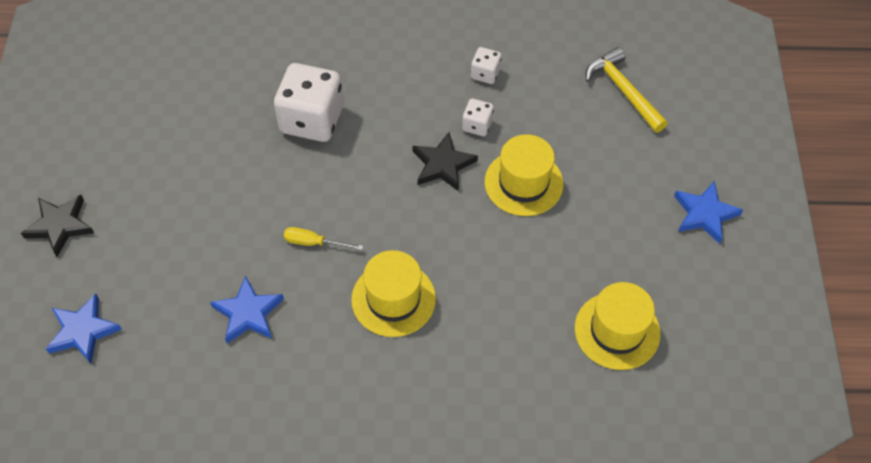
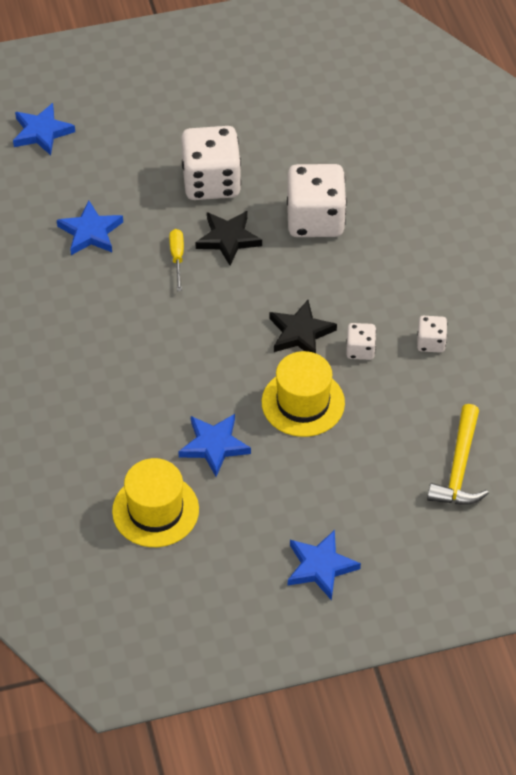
camera: 75 degrees right, 5 degrees down
(60, 226) = (136, 85): black star -> black star (228, 239)
(228, 191) = (211, 182): none -> white dice
(393, 299) = (136, 330): yellow hat -> none
(554, 264) = (214, 446): none -> blue star
(623, 90) = (459, 468): yellow hammer -> yellow hammer turned 150 degrees clockwise

